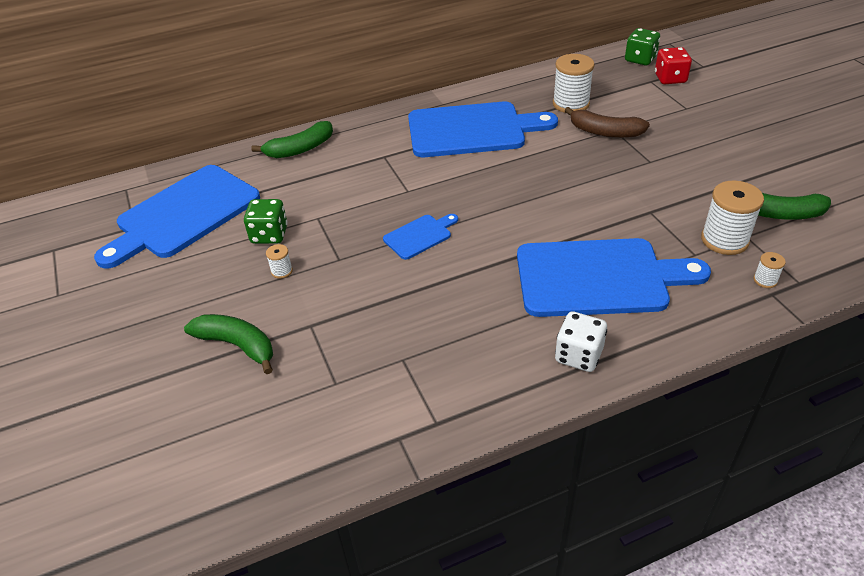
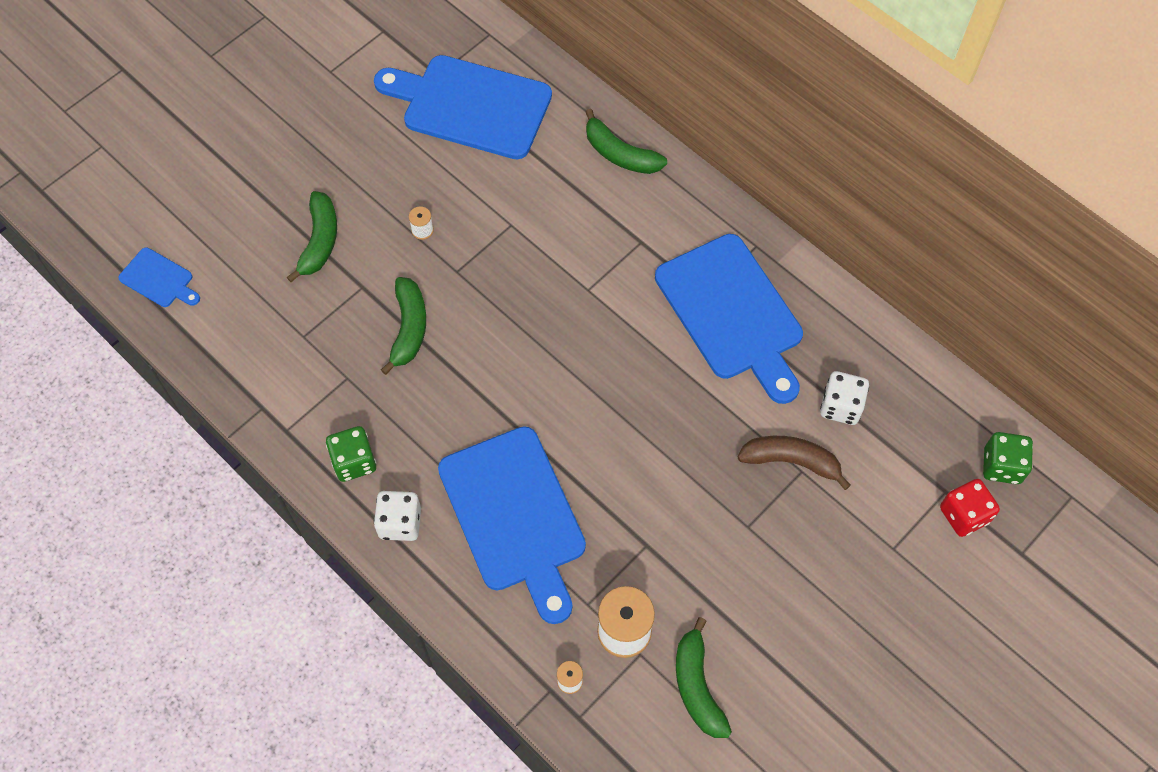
camera: 65 degrees right, 20 degrees up
(269, 235) = (469, 195): green dice -> green dice (354, 462)
(376, 303) = (409, 328): none -> green banana
(420, 236) = (518, 329): blue cutting board -> blue cutting board (159, 279)
(571, 104) = (840, 406): white spool -> white dice
(605, 132) = (791, 461): brown banana -> brown banana turned 105 degrees clockwise

